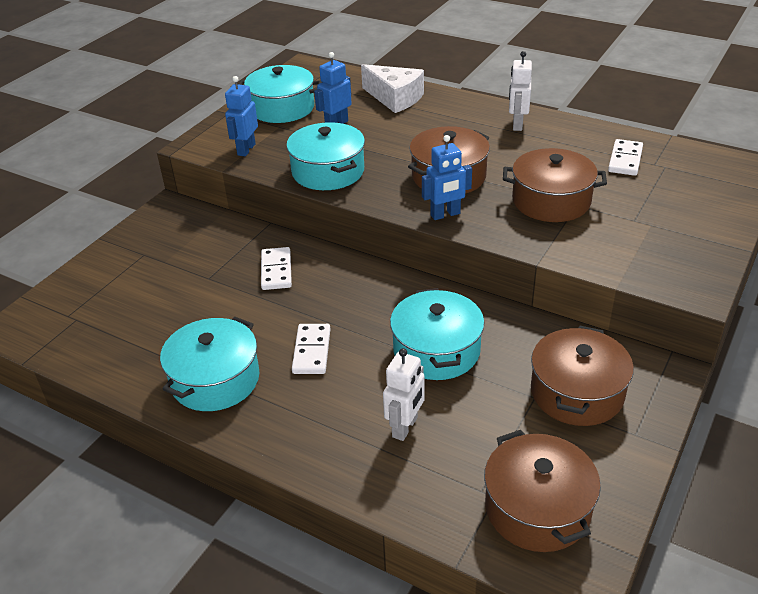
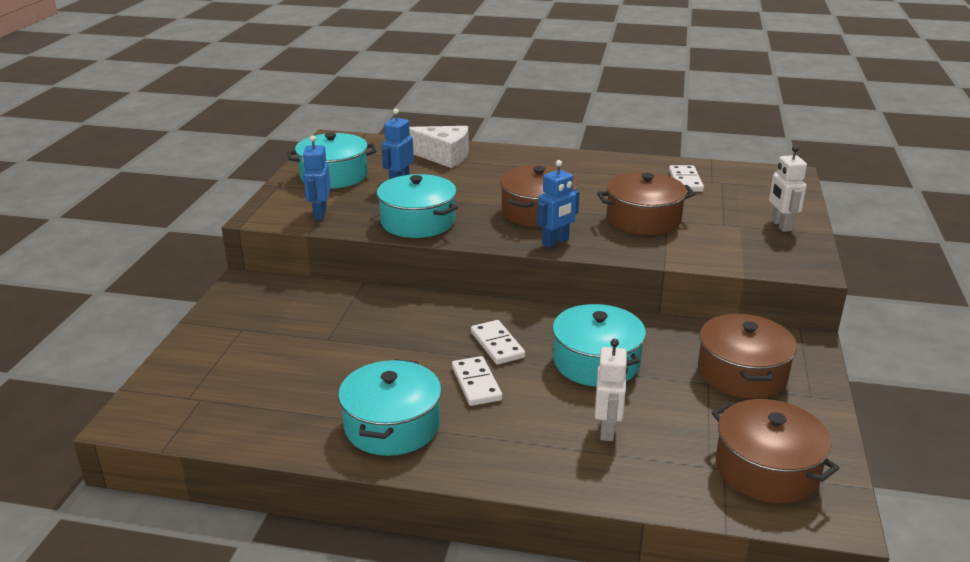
camera: 20 degrees left, 10 degrees down
(276, 271) = (396, 322): white domino -> white domino (497, 345)
(517, 124) = (572, 165): white robot -> white robot (781, 225)

